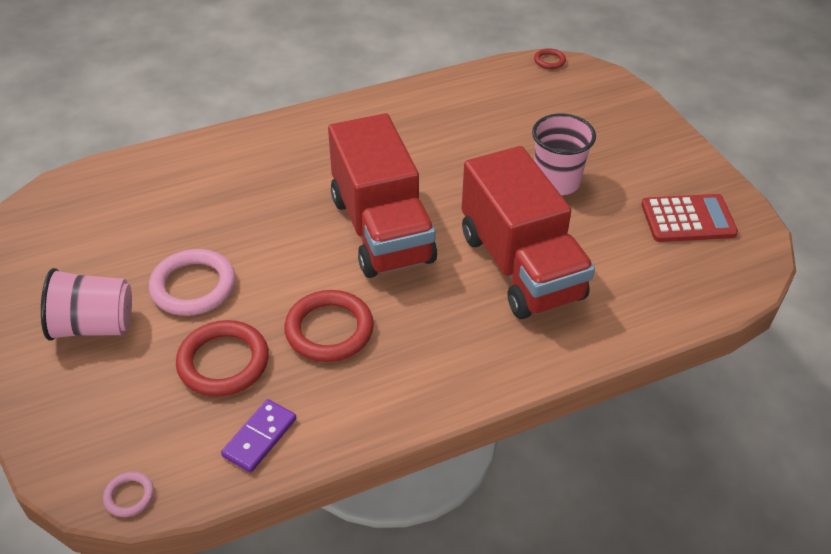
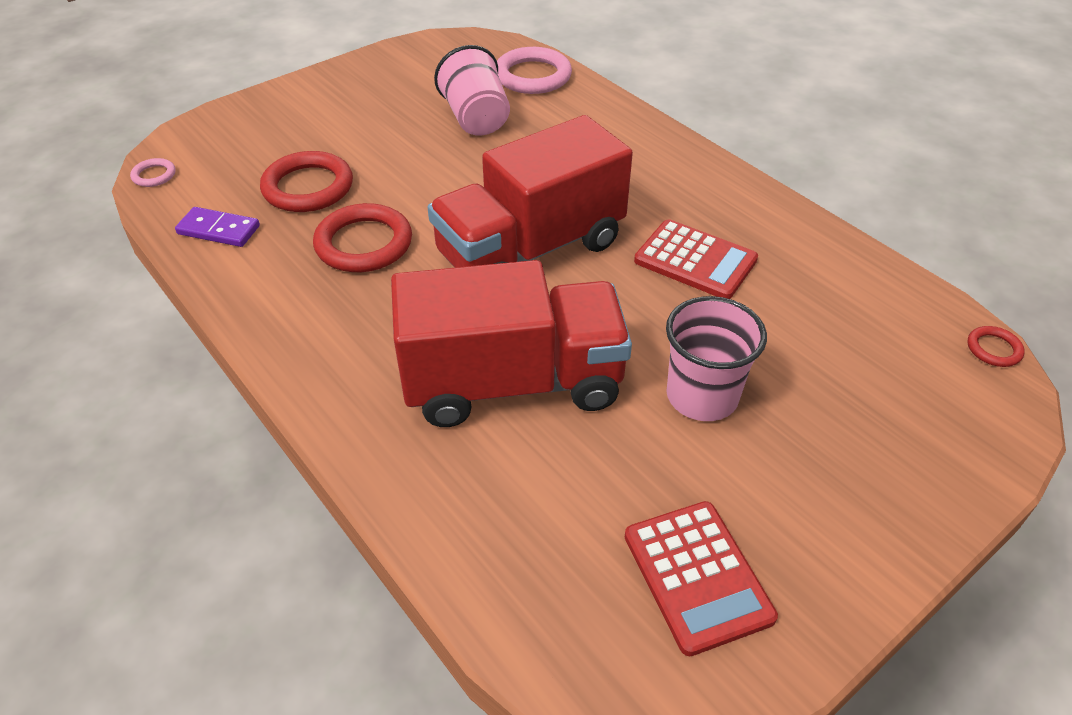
camera: 75 degrees right, 0 degrees up
(94, 326) = (338, 109): pink cup -> pink cup (476, 119)
(193, 286) = (401, 147): pink ring -> pink ring (533, 76)
(428, 150) = (695, 260): none -> red calculator
(521, 266) = (512, 382): red truck -> red truck turned 150 degrees counterclockwise

